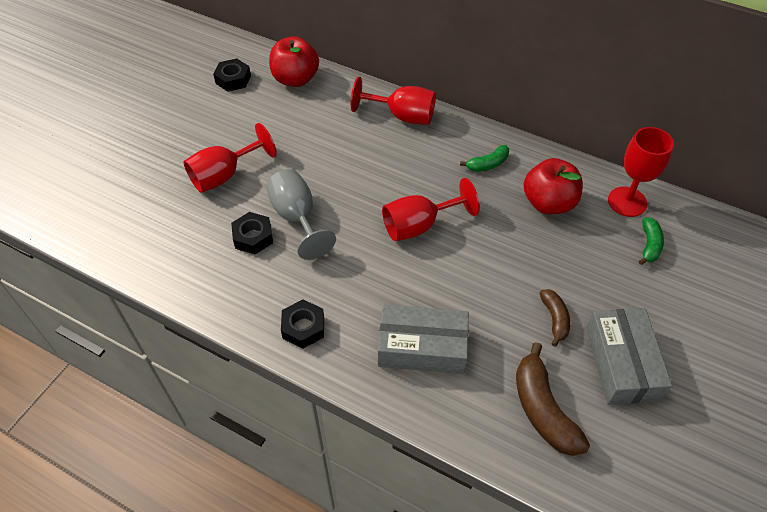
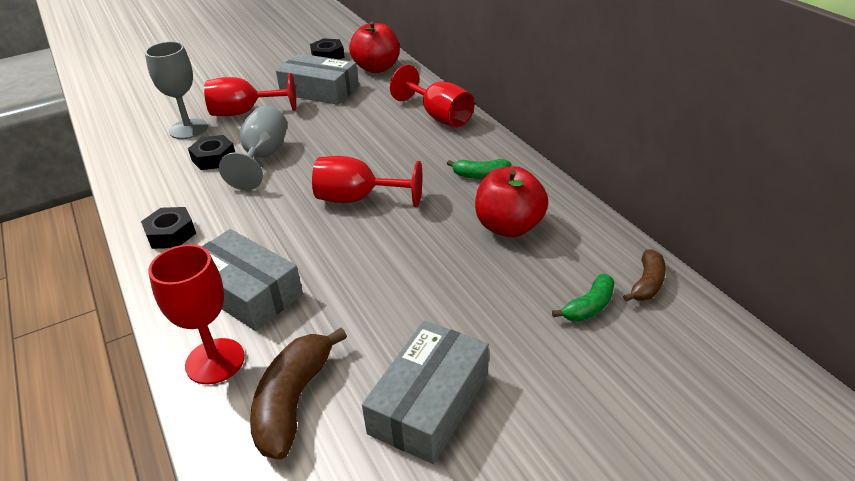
camera: 35 degrees right, 15 degrees down
(190, 215) = (188, 129): none -> grey goblet
(269, 124) = (320, 90): none -> grey box
(554, 319) = (400, 327): brown banana -> brown banana (647, 283)
(627, 202) = (604, 257): red goblet -> red goblet (215, 361)

